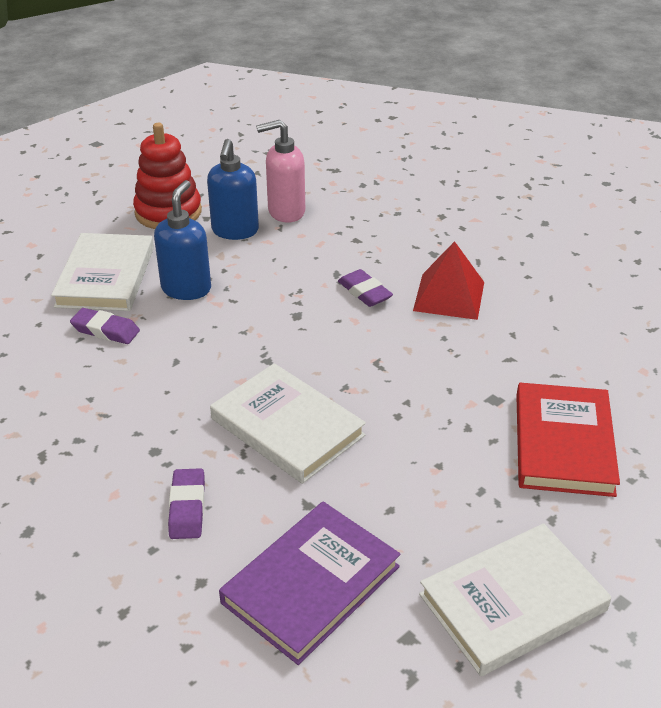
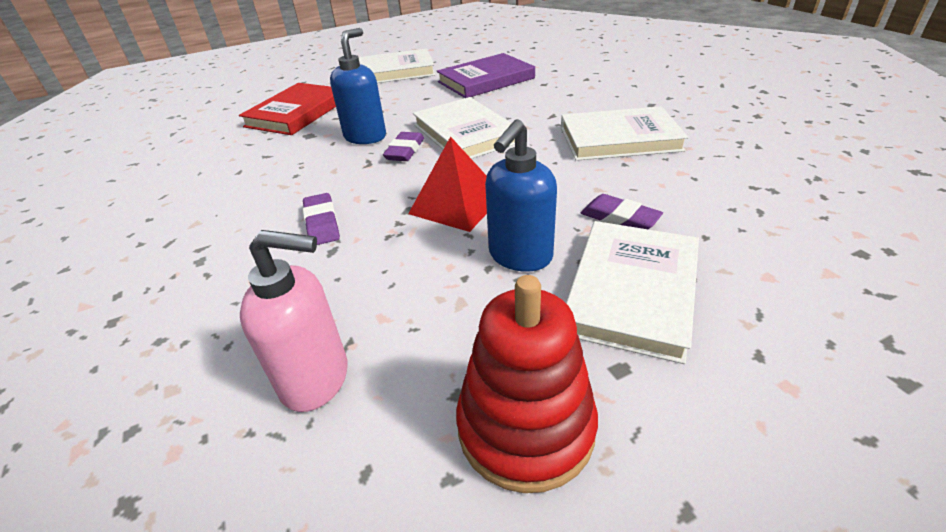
camera: 160 degrees left, 0 degrees up
(89, 440) = (619, 139): none -> white book
(187, 508) = (547, 106): purple eraser -> purple eraser (405, 151)
(235, 231) = (420, 348): blue soap dispenser -> blue soap dispenser (365, 137)
(449, 296) = (247, 208): red pyramid -> red pyramid (456, 204)

